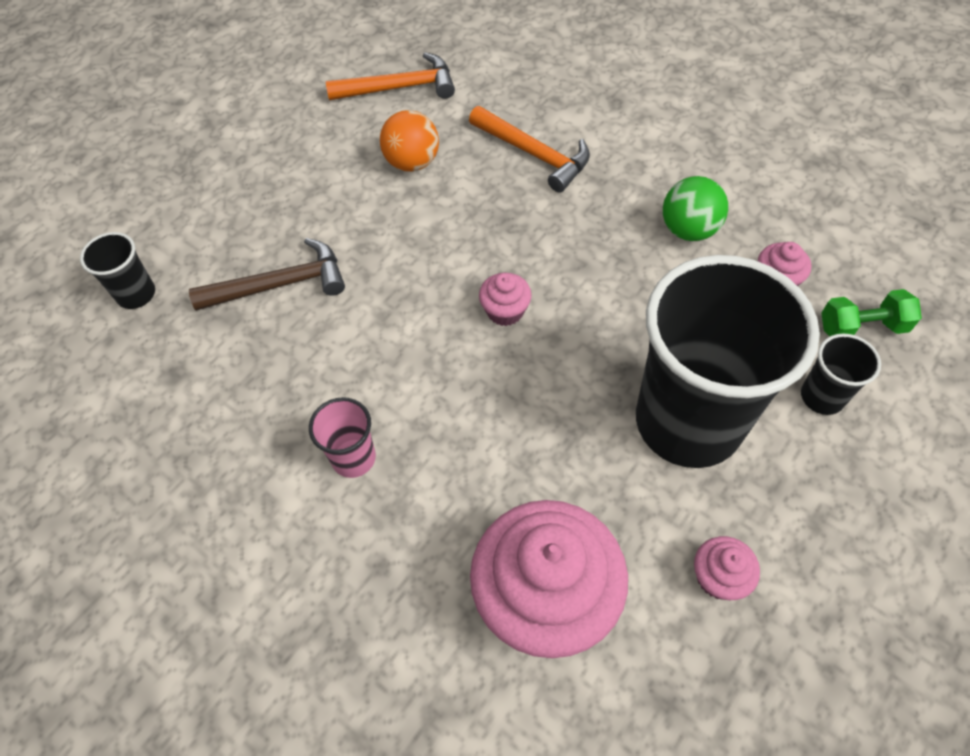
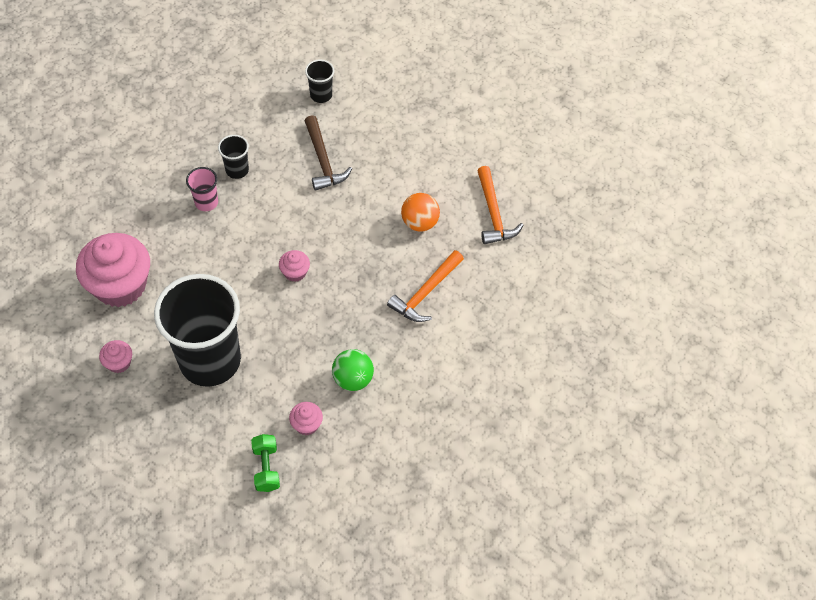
camera: 85 degrees right, 0 degrees up
(822, 396) = (219, 434): black cup -> black cup (237, 170)

